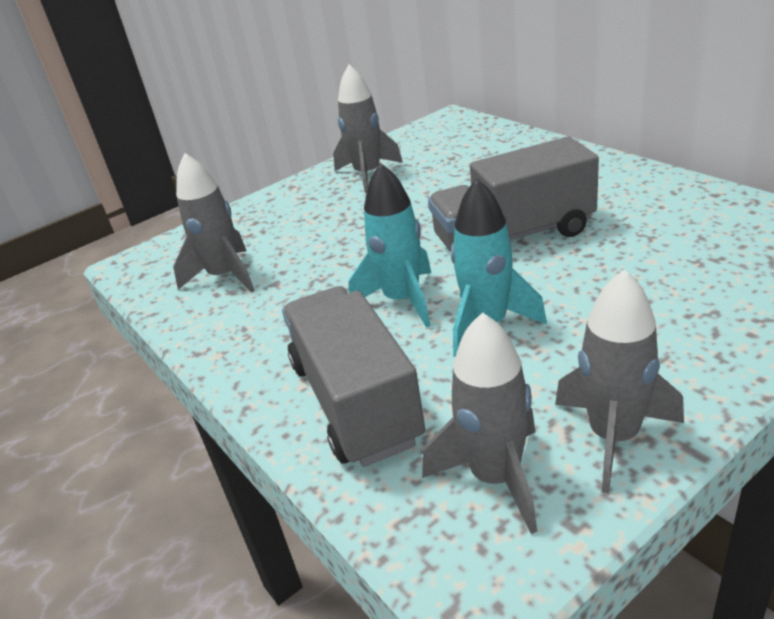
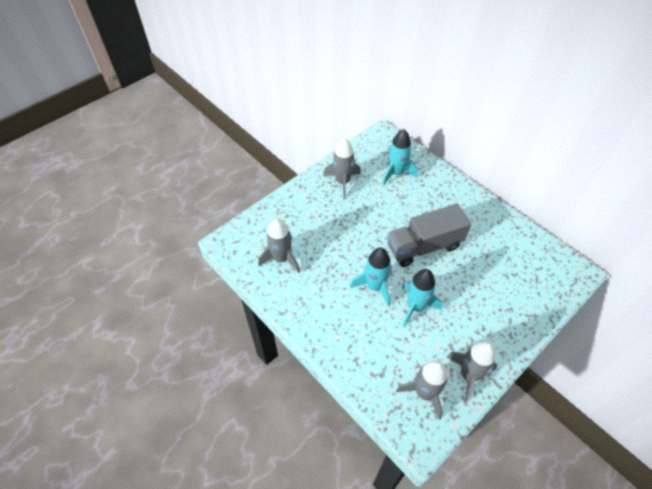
camera: 10 degrees left, 20 degrees up
(355, 402) = (362, 349): grey truck -> none
(468, 155) = (396, 173): none -> turquoise rocket

